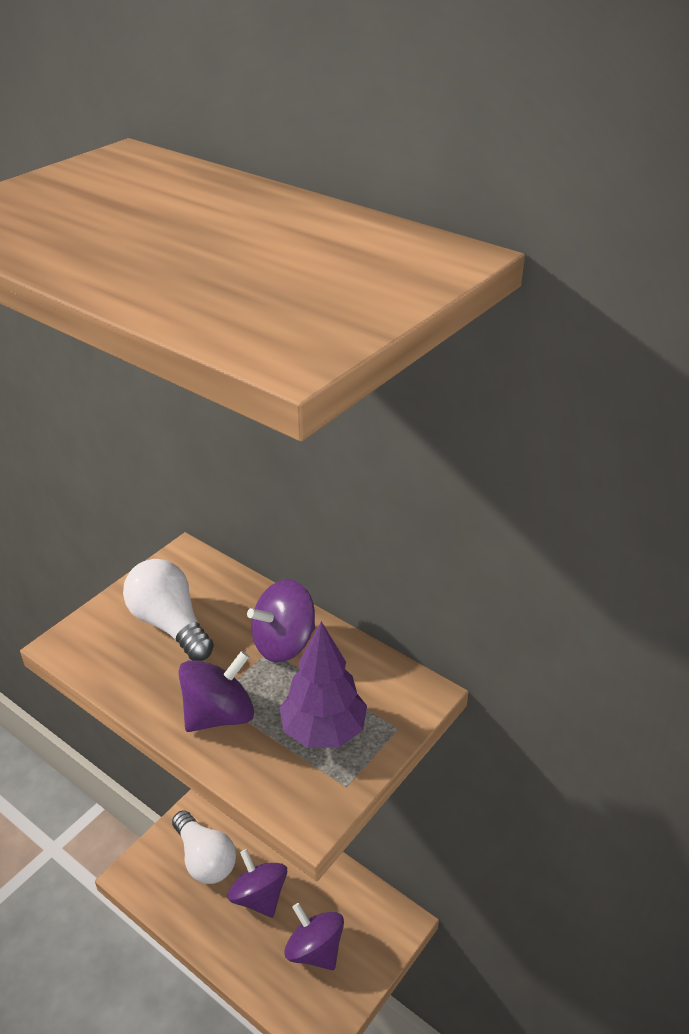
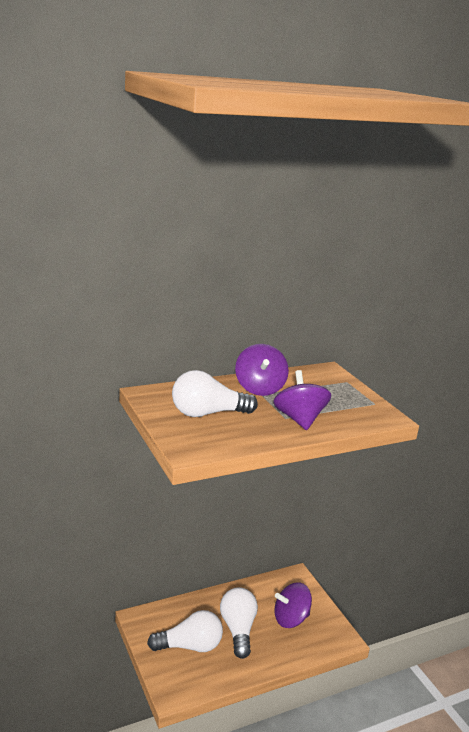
camera: 65 degrees left, 15 degrees down
(259, 896) = (238, 630): purple spinning top -> white light bulb
(323, 731) = (334, 398): purple tree -> none

